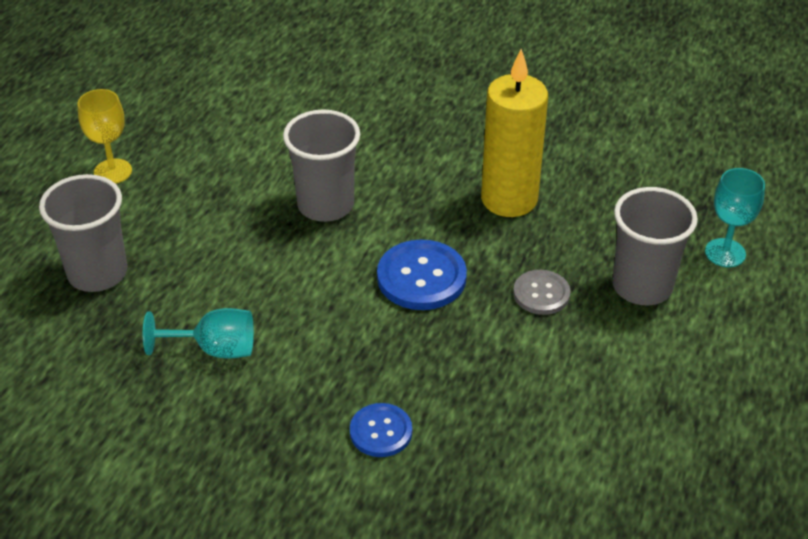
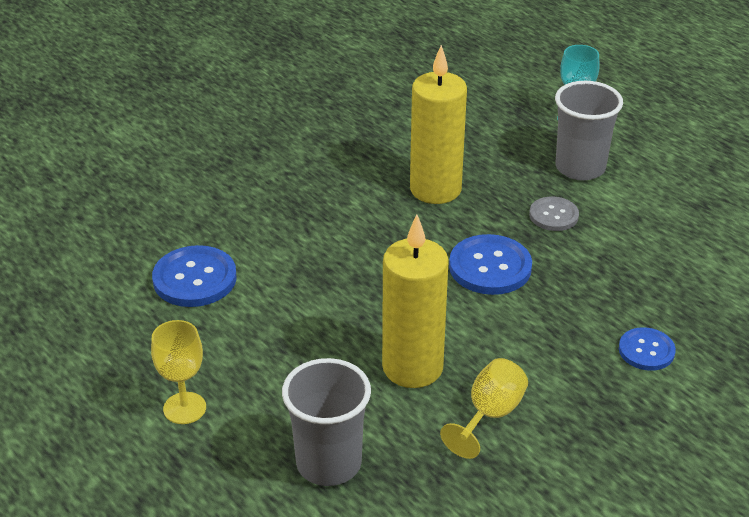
camera: 60 degrees left, 5 degrees down
(215, 349) = (489, 415): turquoise goblet -> yellow goblet
(244, 278) = (412, 367): none -> yellow candle
(266, 112) = (195, 279): none -> blue button
(325, 205) = (357, 287): grey cup -> none

